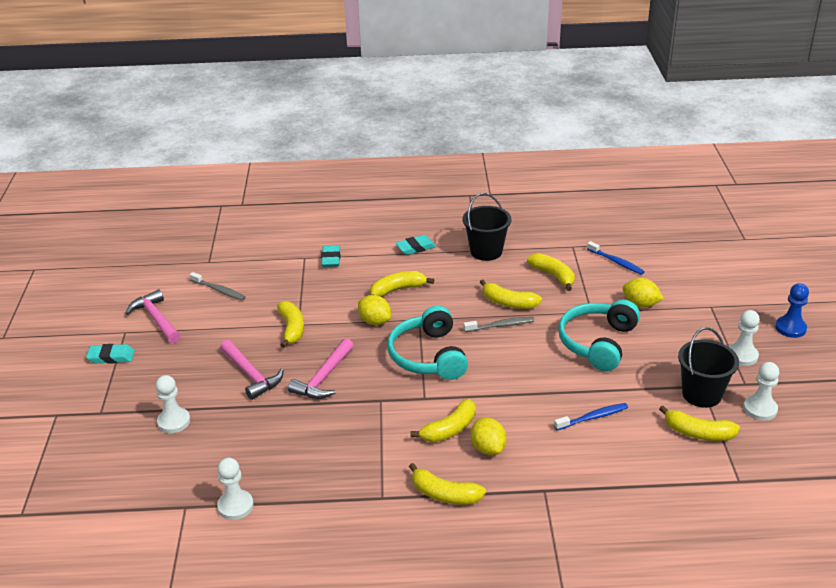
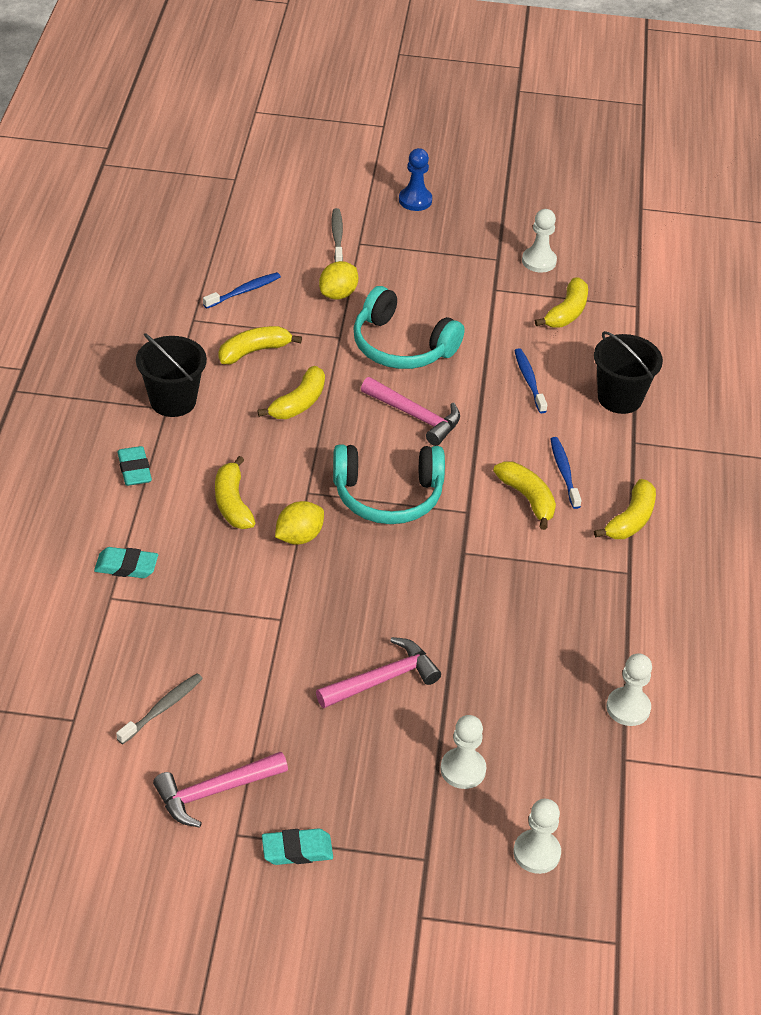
camera: 85 degrees left, 10 degrees up
(111, 357) = (297, 850): turquoise eraser -> turquoise eraser turned 75 degrees clockwise
(291, 328) = (289, 627): yellow banana -> none
(324, 378) = (407, 602): pink hammer -> pink hammer (415, 416)
(488, 448) = (564, 472): yellow lemon -> blue toothbrush
(501, 325) = (344, 419): grey toothbrush -> grey toothbrush (337, 236)
(701, 394) = (508, 293): black bucket -> black bucket (619, 398)
(742, 355) = (452, 247): white pawn -> white pawn (536, 853)

